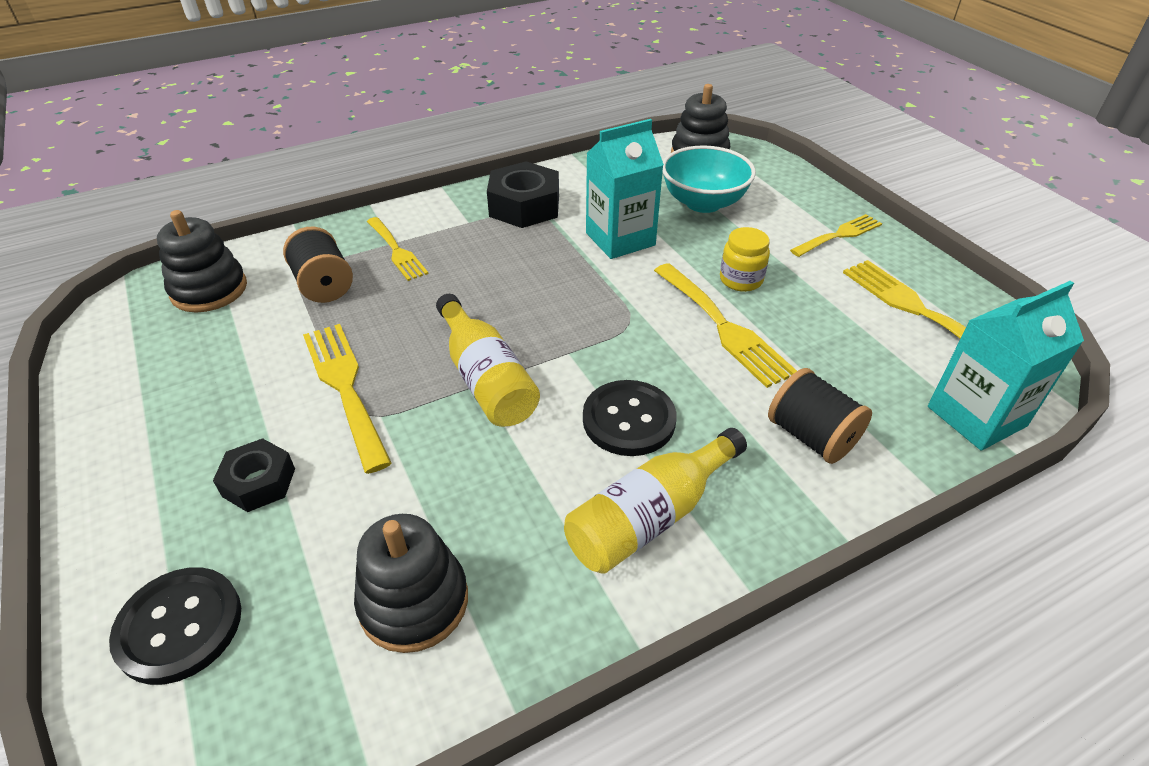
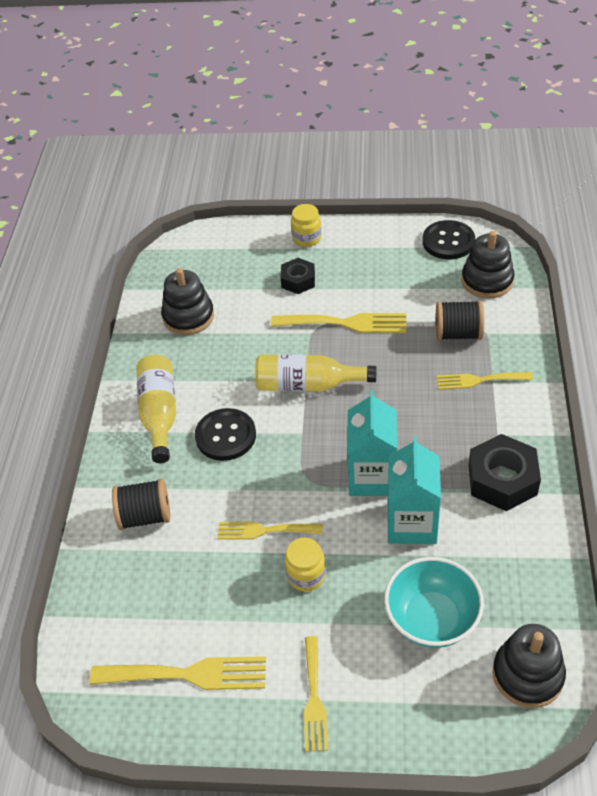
camera: 125 degrees right, 5 degrees up
(128, 521) = (306, 238): none -> yellow jar
(179, 626) = (236, 249): black button -> black button (448, 241)
(723, 327) = (264, 530): yellow fork -> yellow fork, size x0.66
(976, 416) = (85, 619): turquoise carton -> turquoise carton (372, 477)

